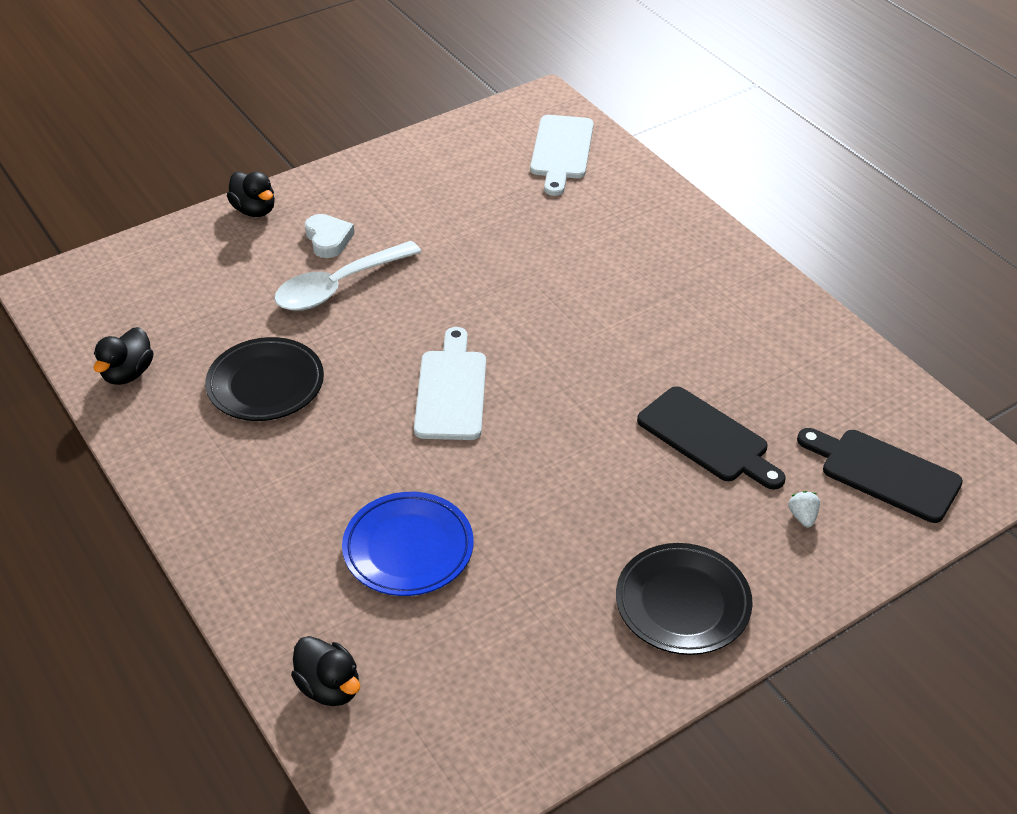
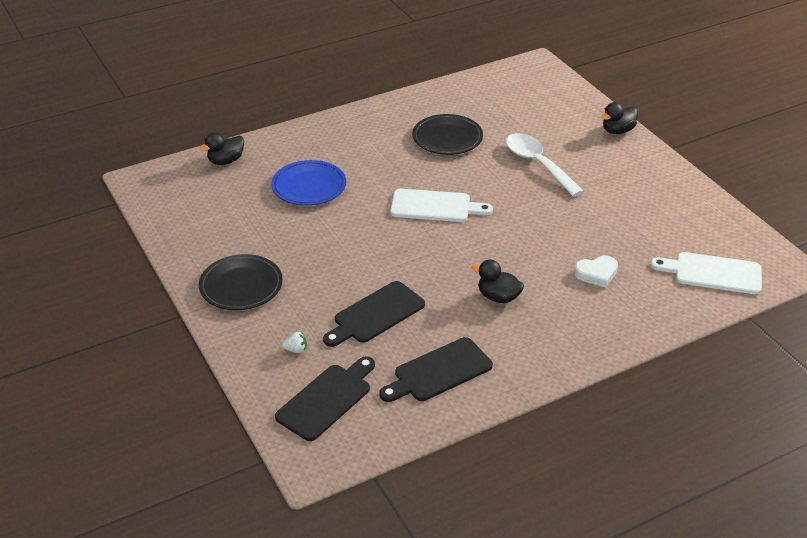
camera: 95 degrees right, 5 degrees down
(128, 373) = (461, 93): black duck -> black duck (498, 297)
(328, 239) = (587, 160): white heart -> white heart (596, 274)
(797, 370) = (439, 371): none -> black cutting board

